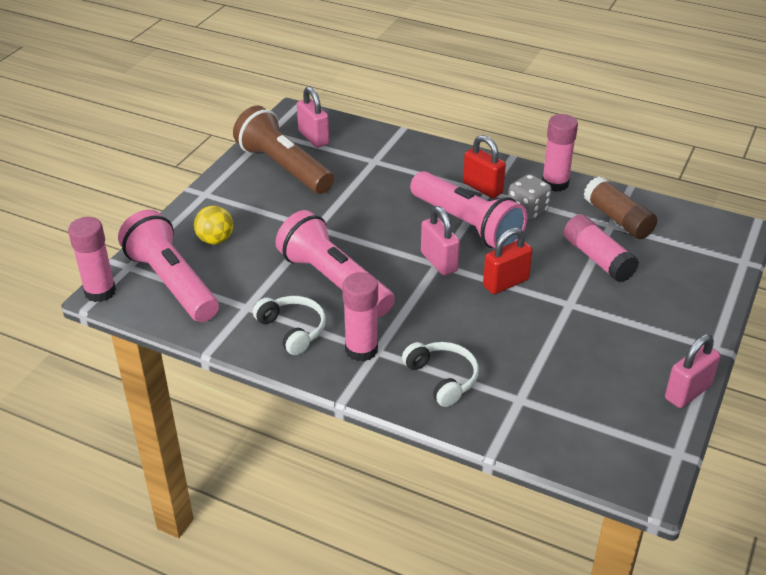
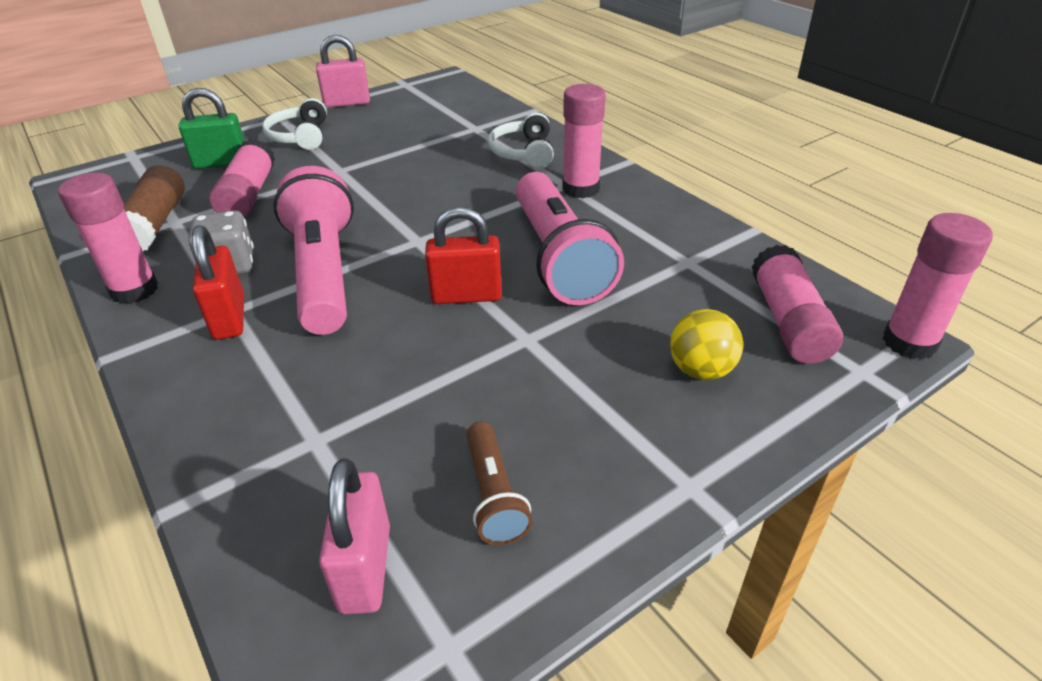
camera: 150 degrees left, 0 degrees up
(172, 283) = (788, 321): pink flashlight -> pink glue stick
(284, 167) = (494, 495): brown flashlight -> brown flashlight, size x0.49
(293, 330) = (643, 223): white headphones -> white headphones (300, 136)
(439, 262) = (413, 241): pink padlock -> none
(505, 283) = (371, 201): red padlock -> red padlock (466, 296)
(667, 279) = (221, 163): none -> green padlock

